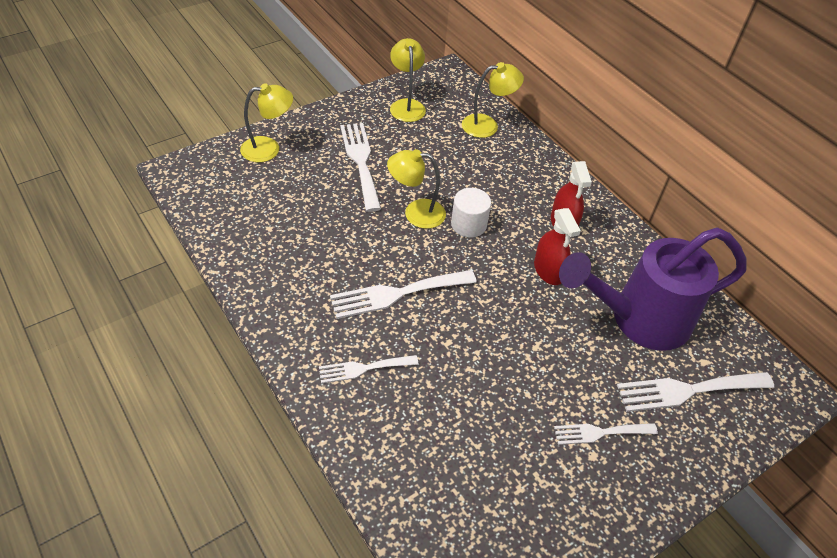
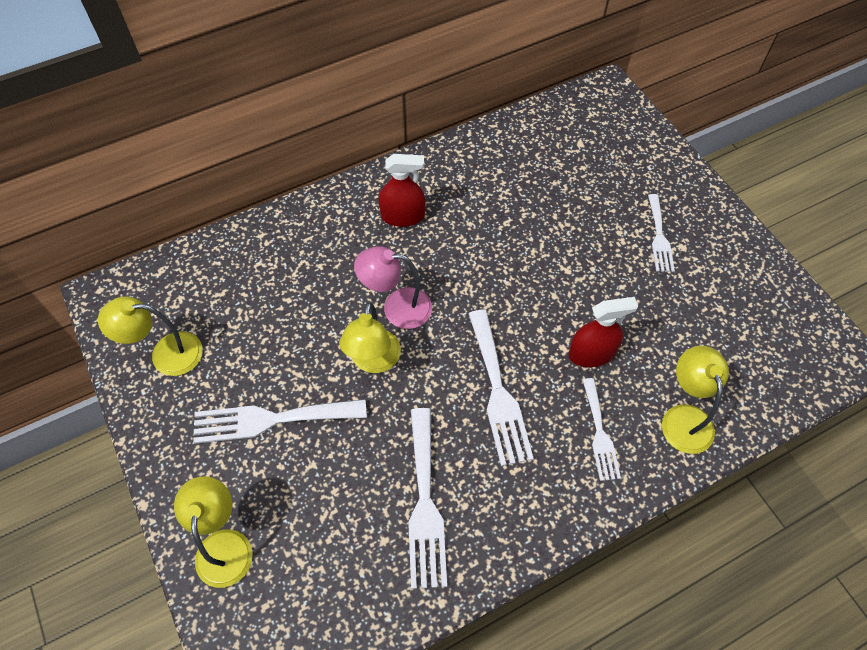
camera: 80 degrees left, 10 degrees up
(468, 224) = (397, 307): white cylinder -> pink lamp
(487, 125) = (226, 264): yellow lamp -> yellow lamp (684, 417)
(548, 270) = (469, 242): red spray bottle -> red spray bottle (591, 353)
(639, 319) = (533, 179): purple watering can -> none
(688, 390) = (611, 163): white fork -> white fork (425, 504)

